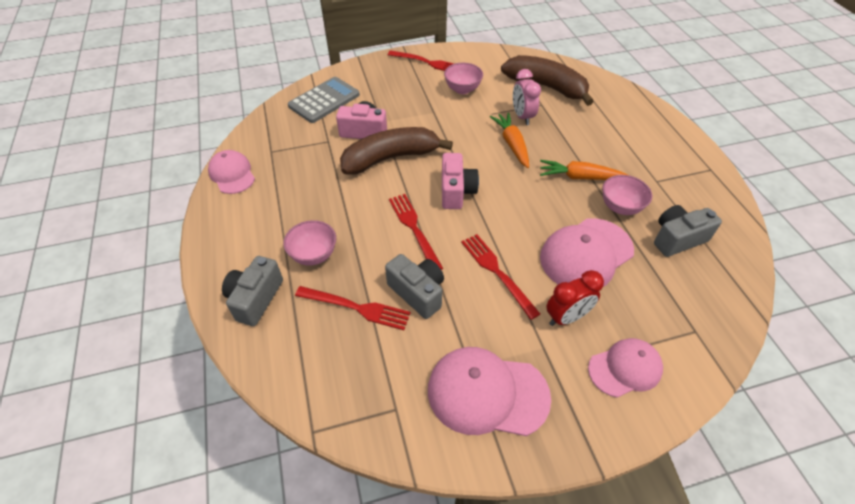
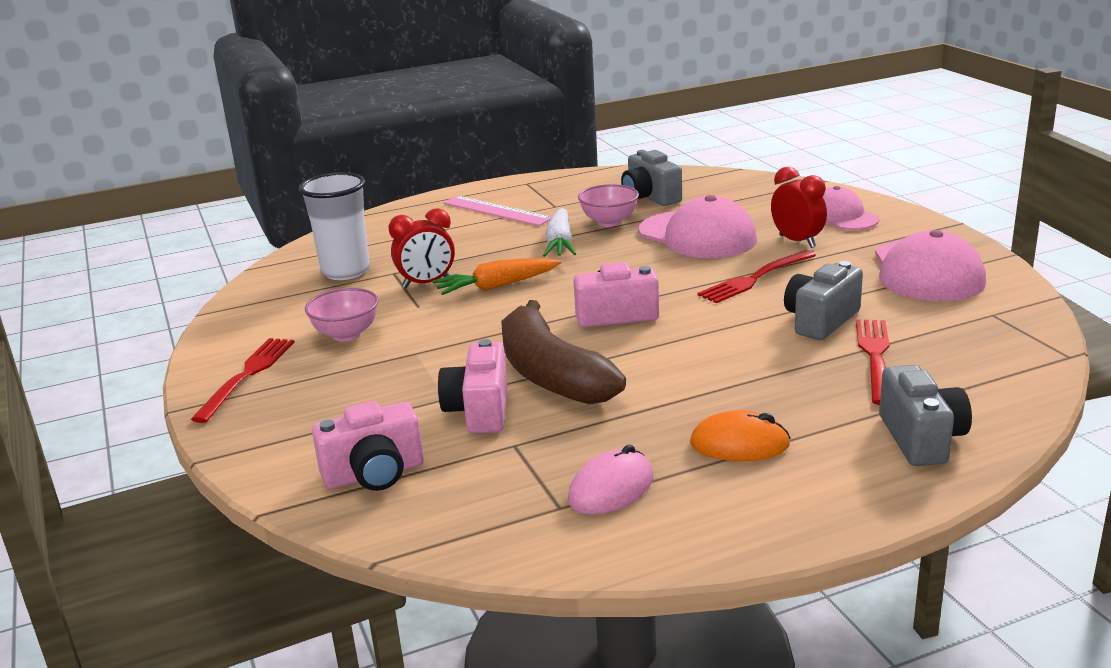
camera: 95 degrees left, 25 degrees down
(232, 174) = (645, 540): pink cap -> none
(255, 299) = (921, 438): grey camera -> grey camera turned 105 degrees counterclockwise
(275, 168) = (611, 488): none -> pink mouse
(289, 219) = (739, 444): none -> orange mouse
(314, 255) = (804, 406): pink bowl -> none
(324, 100) = (374, 474): grey calculator -> pink camera
(414, 228) = (706, 336): red fork -> none
(522, 117) = (426, 283): pink clock -> red clock
(546, 87) = (345, 271): brown banana -> white cup
(579, 177) = (560, 243): orange carrot -> white carrot
(646, 150) = (496, 211): none -> pink ruler

